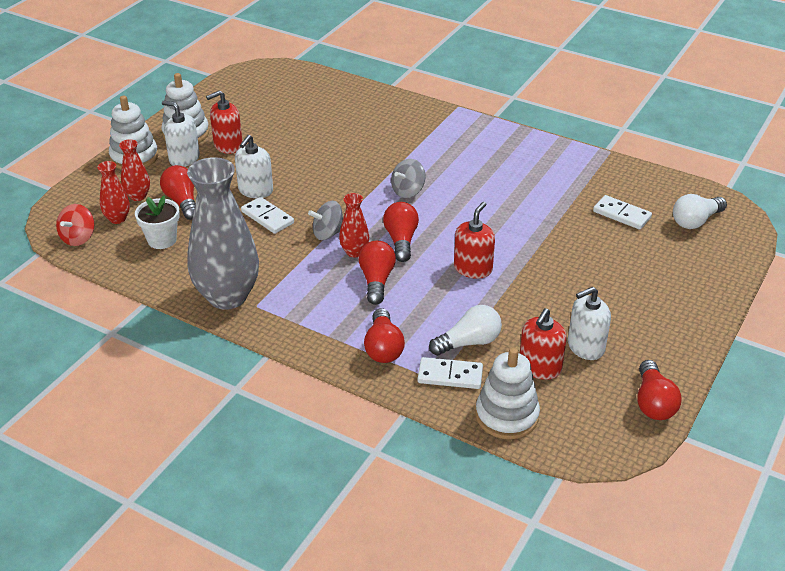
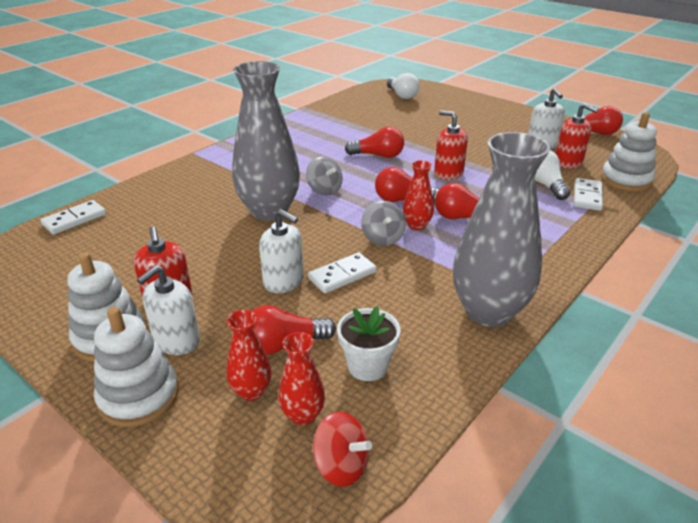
camera: 80 degrees left, 5 degrees down
(359, 167) = (269, 211): none -> grey vase
(383, 347) = (558, 222): red light bulb -> red light bulb (378, 155)
(621, 214) = (388, 114): white domino -> white domino (74, 219)

